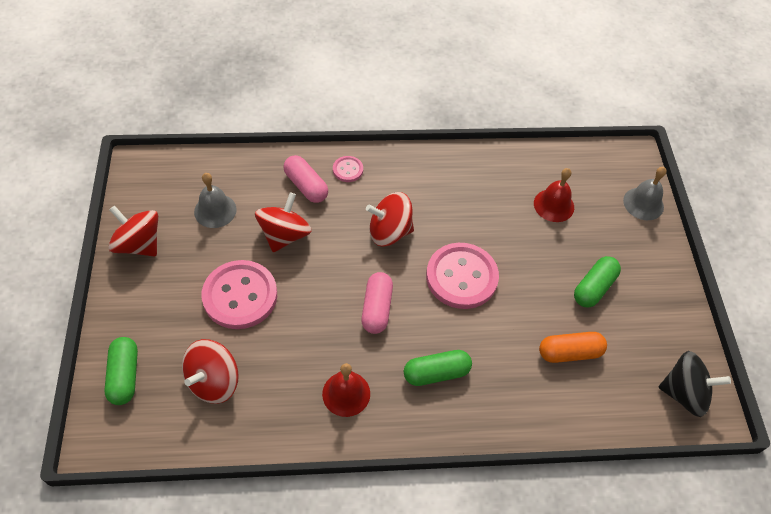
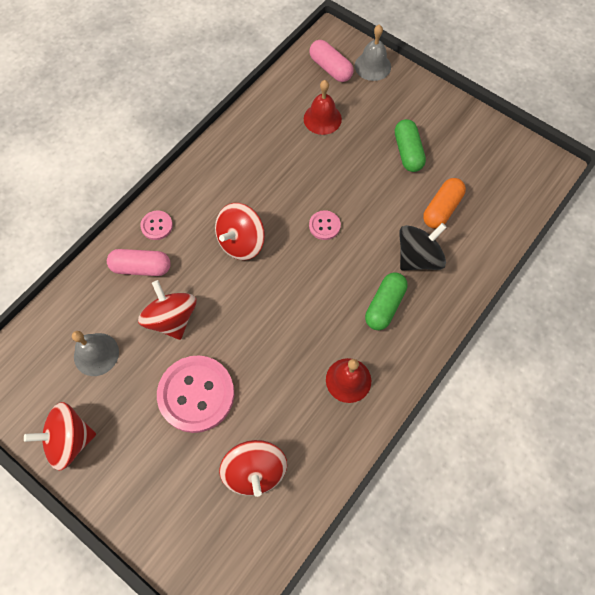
camera: 45 degrees left, 10 degrees up
(125, 376) = (188, 540): green capsule -> none
(377, 308) = (298, 303): pink capsule -> pink capsule (330, 68)
(461, 277) = (324, 226): pink button -> pink button, size x0.46
(684, 393) = (525, 169): black spinning top -> black spinning top (418, 257)

